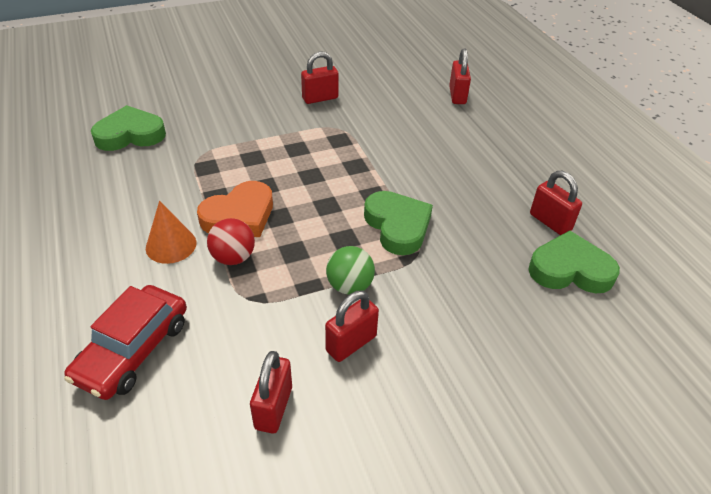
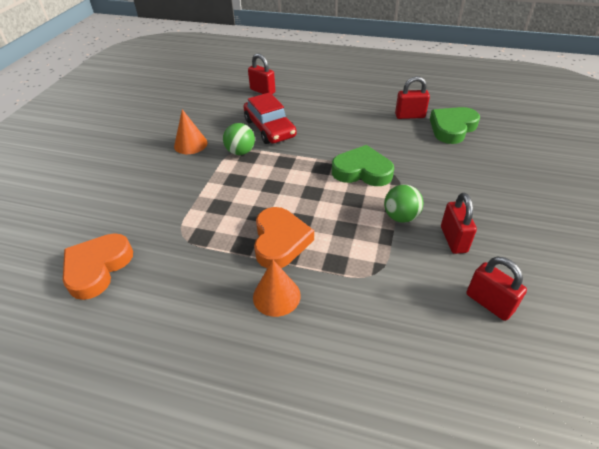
camera: 50 degrees left, 0 degrees up
(130, 134) = (97, 268): green heart -> orange heart
(133, 350) = (381, 368): red car -> red car (269, 128)
(233, 257) = (324, 263): red ball -> none
(320, 98) = (190, 144): red padlock -> orange cone
(340, 132) = (240, 152): none -> green ball

